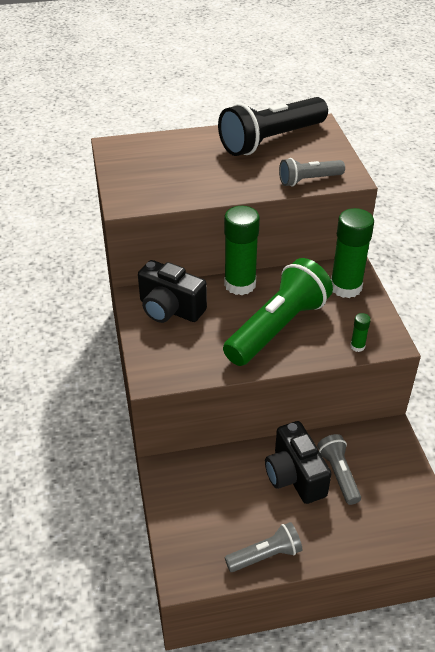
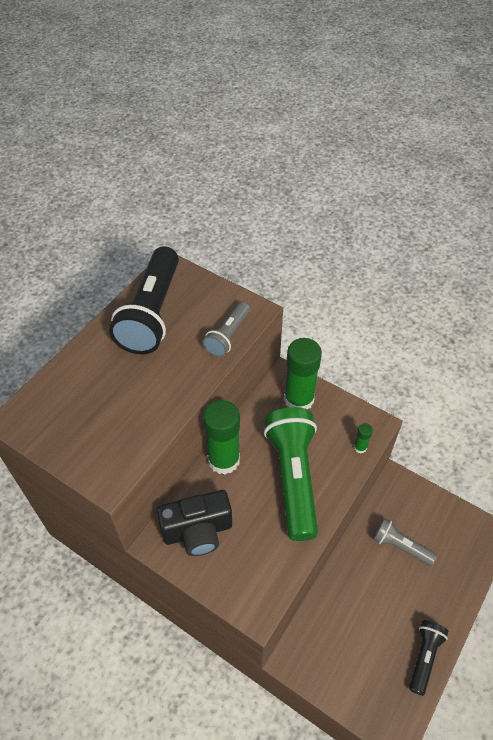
camera: 45 degrees left, 10 degrees up
(265, 555) = (424, 657): grey flashlight -> black flashlight
(294, 476) = (377, 575): black camera -> none

